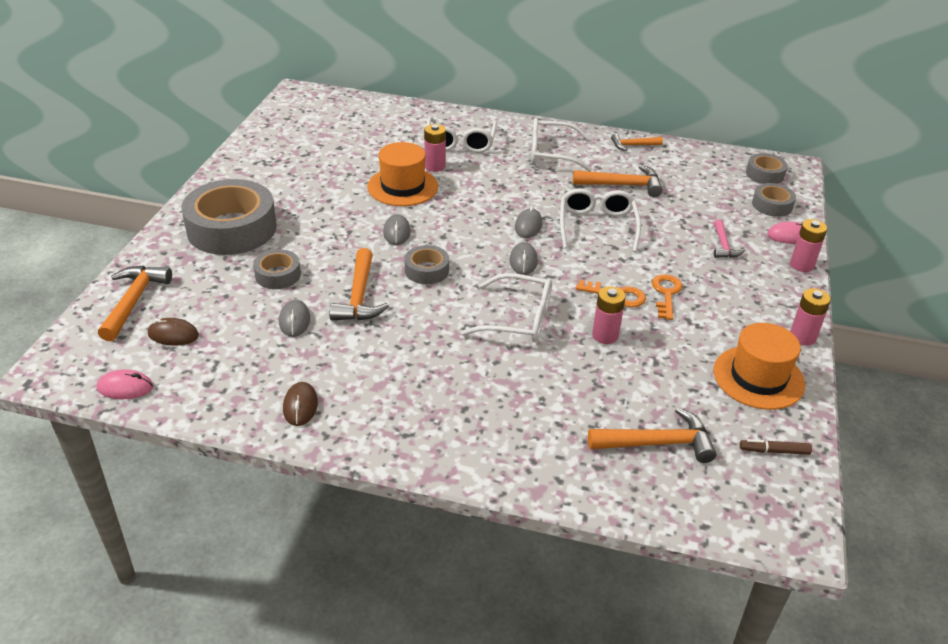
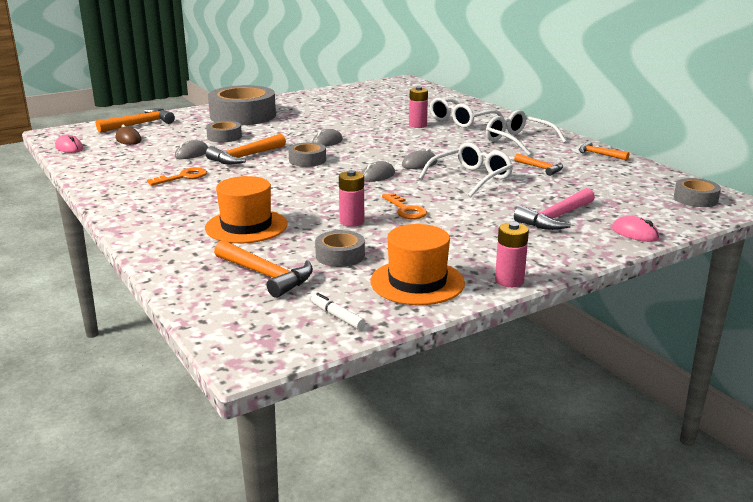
camera: 45 degrees right, 15 degrees down
(300, 406) = (120, 181): brown mouse -> none
(402, 187) = (376, 127): orange hat -> orange hat (246, 226)
(518, 319) = (313, 195): white glasses -> none
(622, 185) = (540, 168): orange hammer -> orange hammer, size x0.61
(666, 294) = (445, 222): orange key -> orange key (183, 177)
(723, 245) = (556, 218): pink hammer -> pink hammer, size x1.64
(772, 205) = (660, 214): grey tape -> grey tape (340, 255)
(774, 451) = (337, 317): brown marker -> white marker
(802, 265) = (607, 250): pink battery -> none

